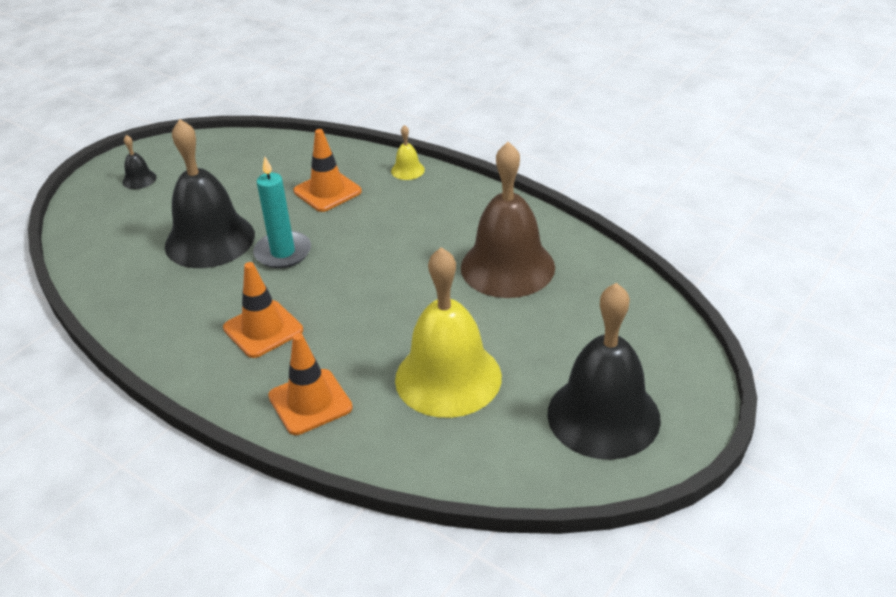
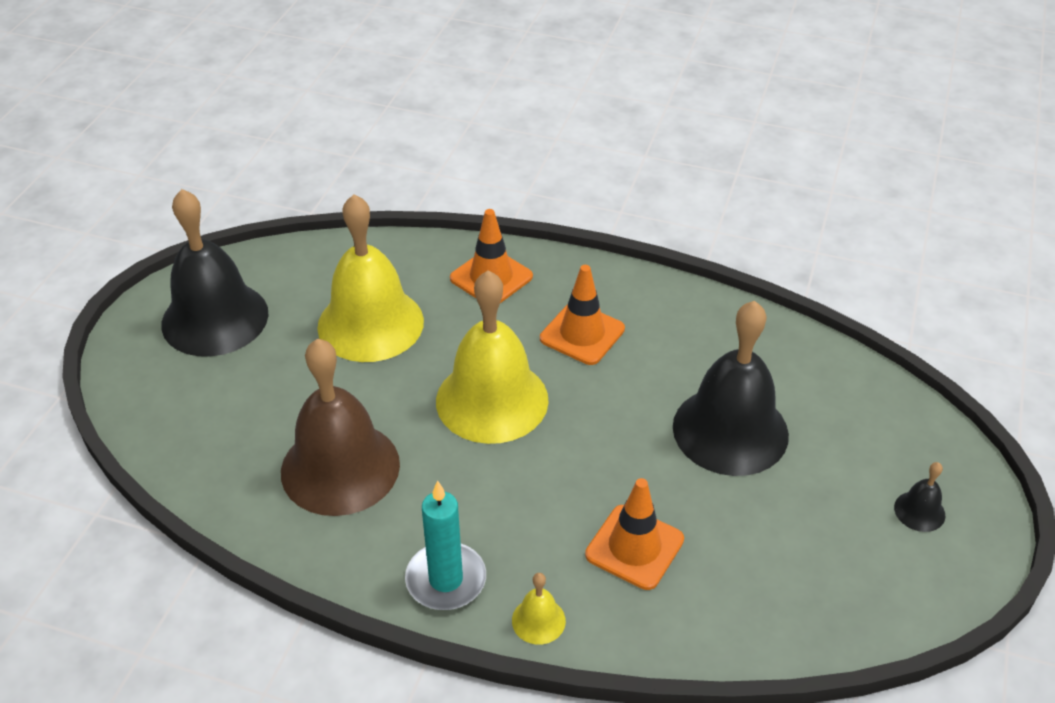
camera: 160 degrees right, 5 degrees up
(283, 252) = (626, 431): turquoise candle -> turquoise candle (446, 579)
(370, 291) = (492, 400): none -> yellow bell

